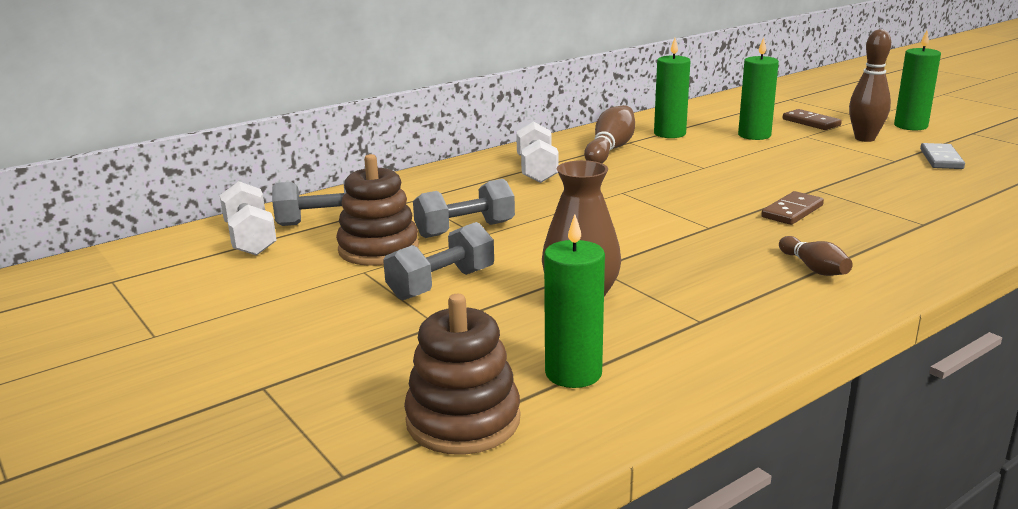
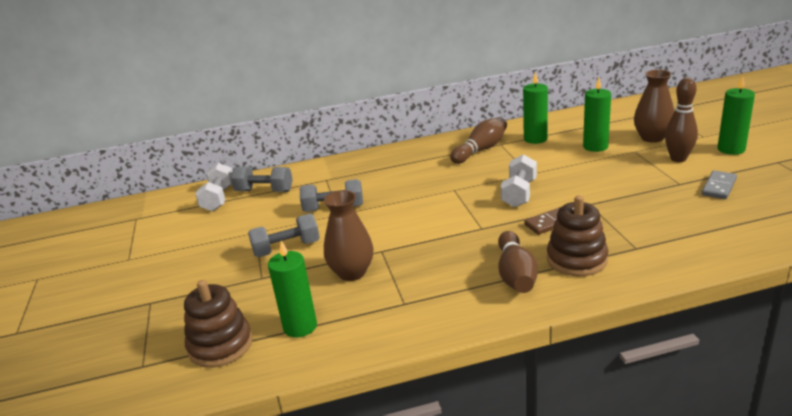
camera: 25 degrees right, 5 degrees up
(378, 249) = (276, 216): brown stacking toy -> brown stacking toy (576, 259)
(536, 170) = (417, 163): white dumbbell -> white dumbbell (519, 193)
(811, 122) = (652, 138): brown domino -> brown vase
(814, 268) = (516, 274): brown bowling pin -> brown bowling pin, size x1.63

